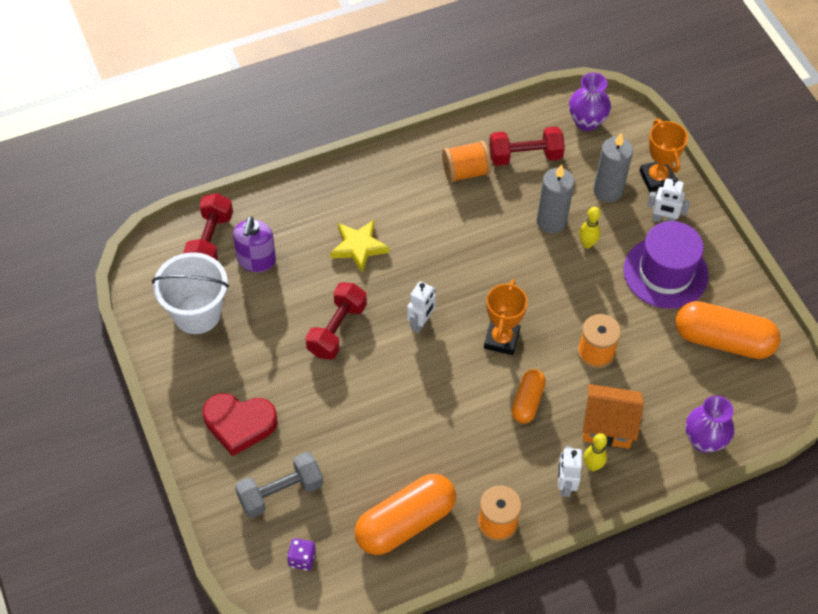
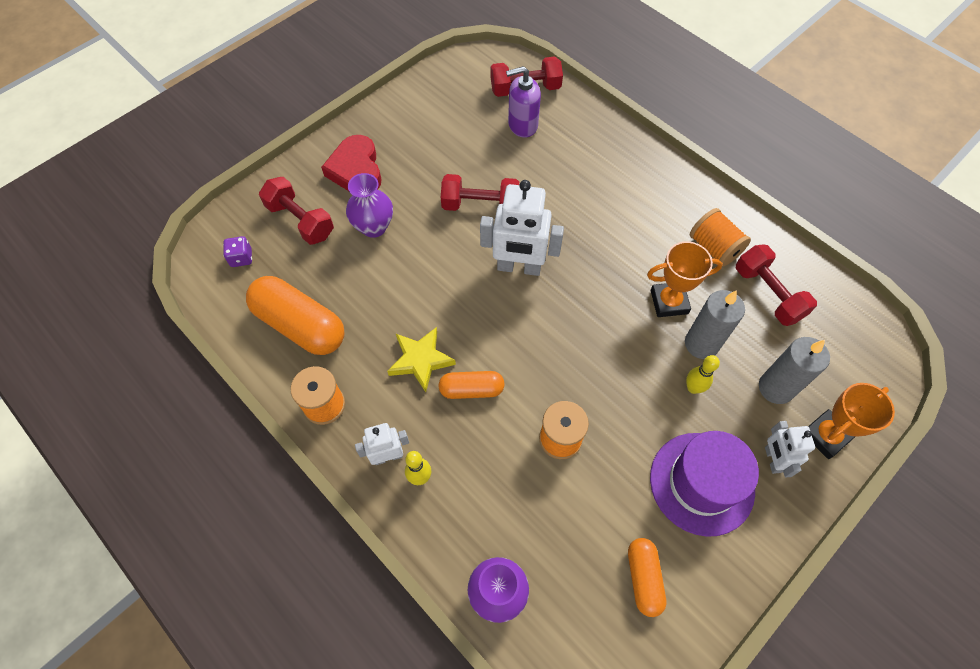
camera: 70 degrees right, 5 degrees up
(197, 313) = (450, 105): white bucket -> none
(280, 492) = (300, 221): grey dumbbell -> red dumbbell
(358, 247) = (576, 192): yellow star -> yellow star (420, 360)
(421, 323) = (519, 267): white robot -> white robot, size x1.77
(501, 339) = (533, 342): orange trophy -> orange trophy (669, 302)
(586, 122) = (852, 338): purple vase -> purple vase (374, 227)
(608, 426) = (474, 479): orange house -> none
(723, 340) = (643, 578): orange capsule -> orange capsule, size x0.56

